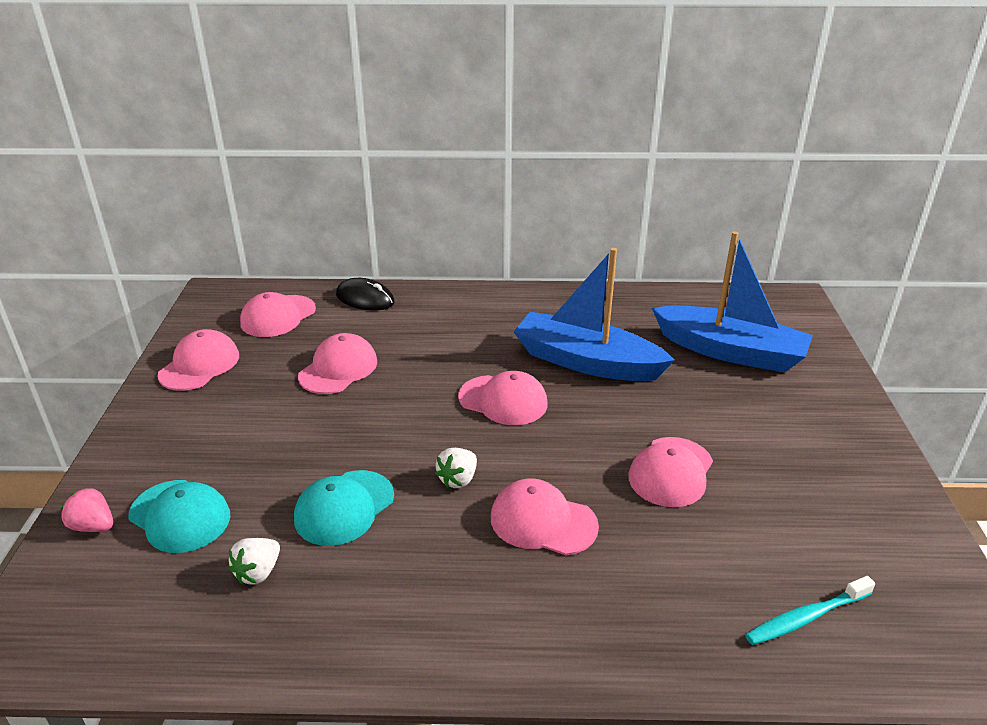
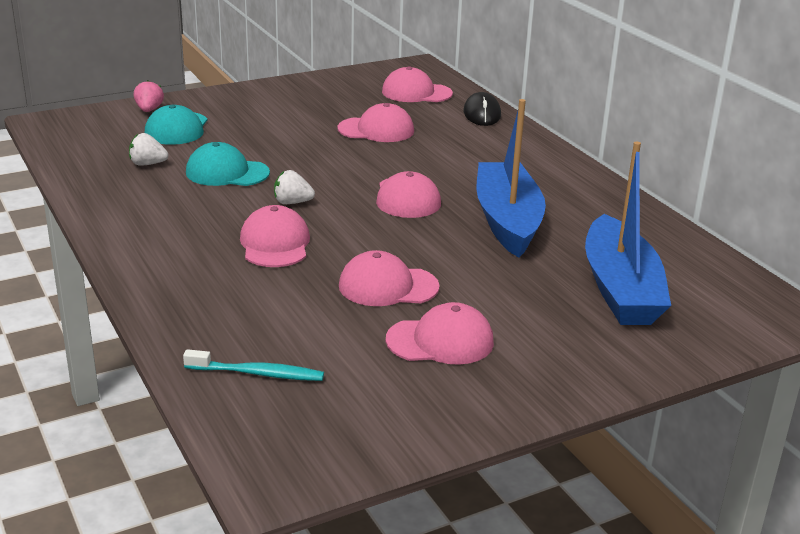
camera: 60 degrees right, 5 degrees down
(199, 365) = (327, 88): pink cap -> pink cap (440, 341)
(806, 617) = (257, 373): turquoise toothbrush -> turquoise toothbrush turned 150 degrees clockwise

